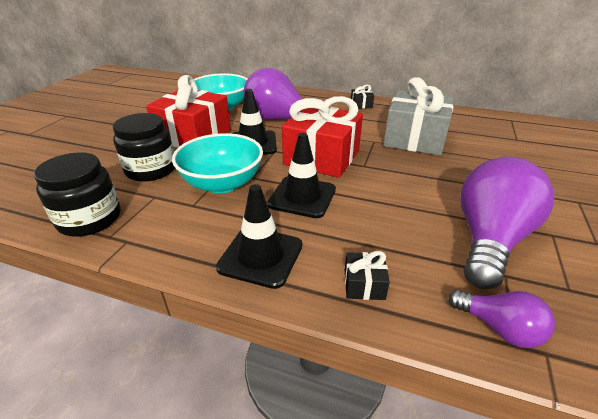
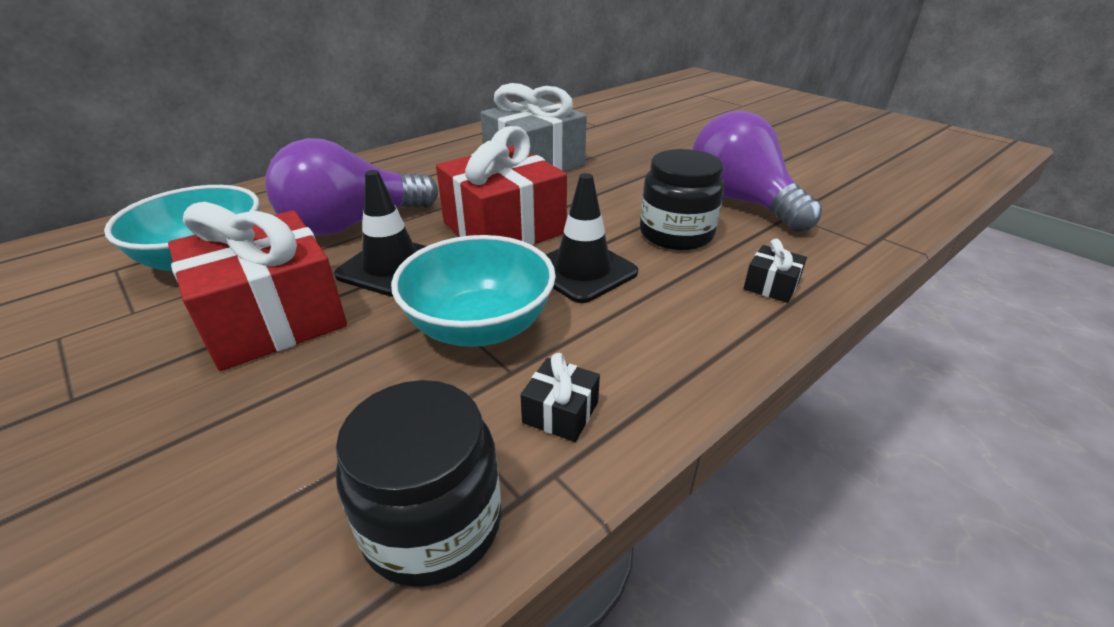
camera: 60 degrees left, 0 degrees up
(151, 169) = (334, 399): black jar -> black jar (676, 234)
(260, 256) = (685, 339): black traffic cone -> none
(361, 104) = (404, 158): black gift -> black gift (560, 412)
(499, 328) = (851, 244): purple light bulb -> none

